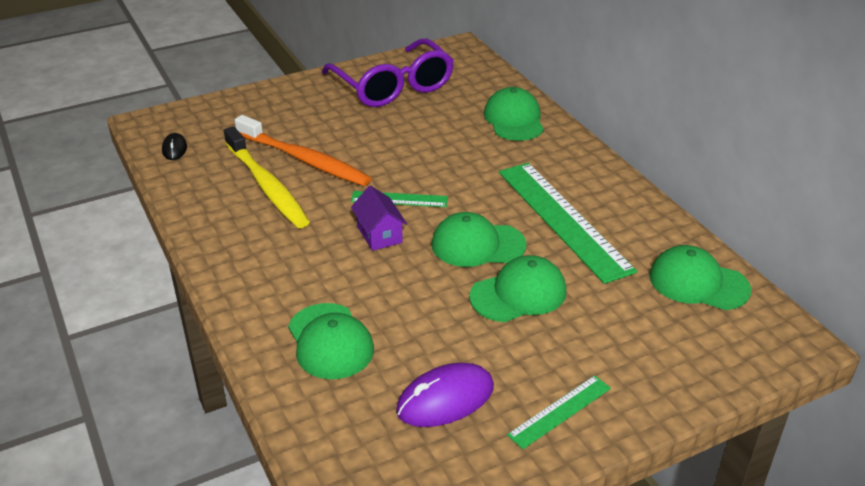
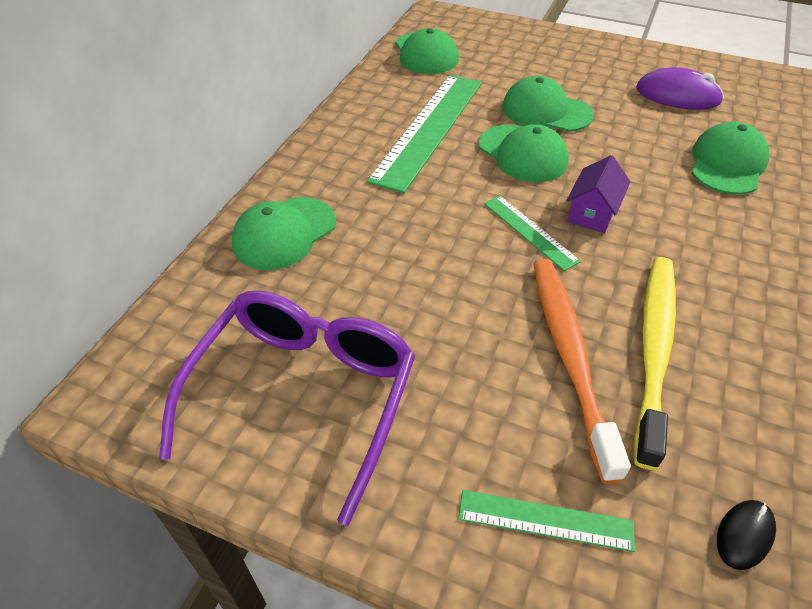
camera: 130 degrees left, 10 degrees up
(559, 411) = (615, 58): green ruler -> green ruler (545, 520)

